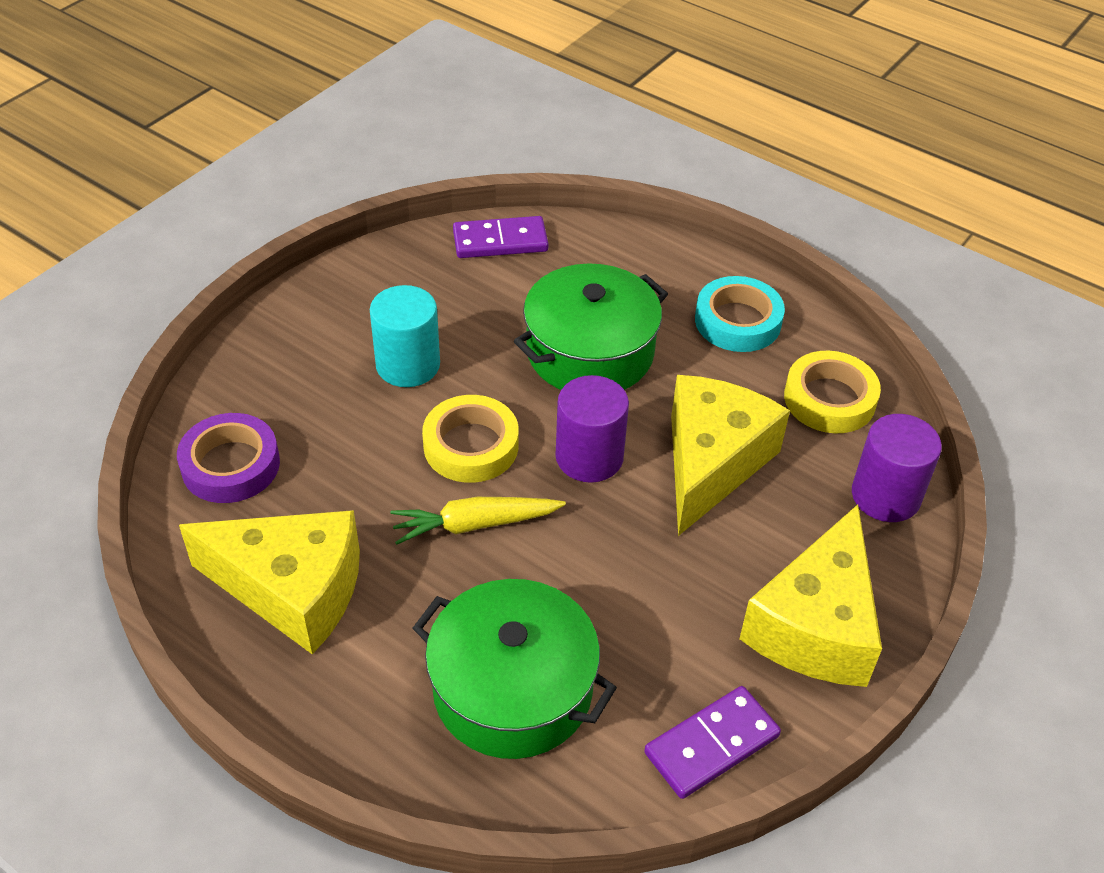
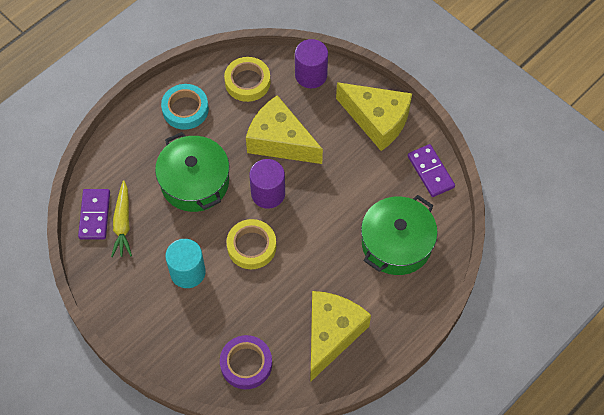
camera: 80 degrees left, 15 degrees up
(474, 524) = (303, 250): yellow carrot -> yellow carrot (123, 223)

